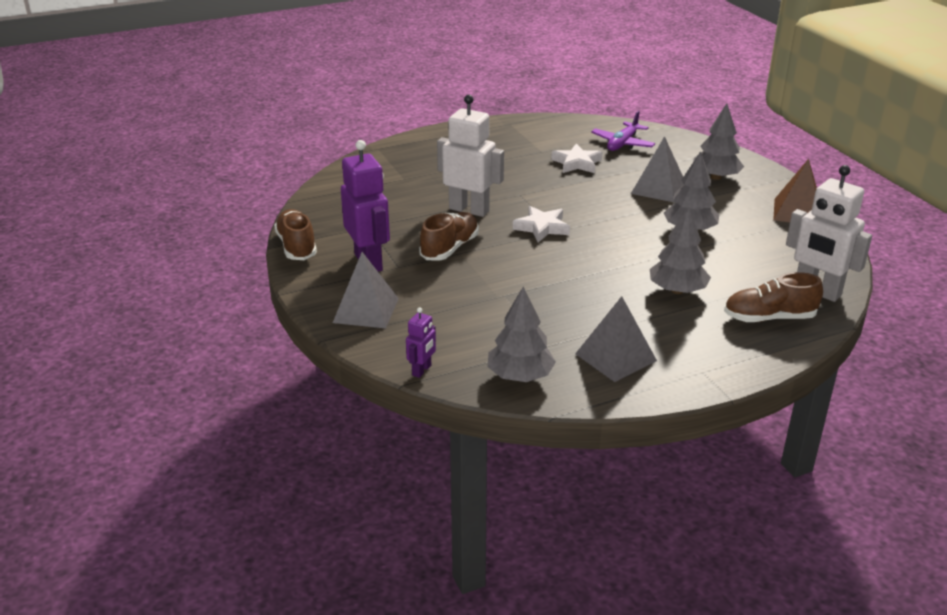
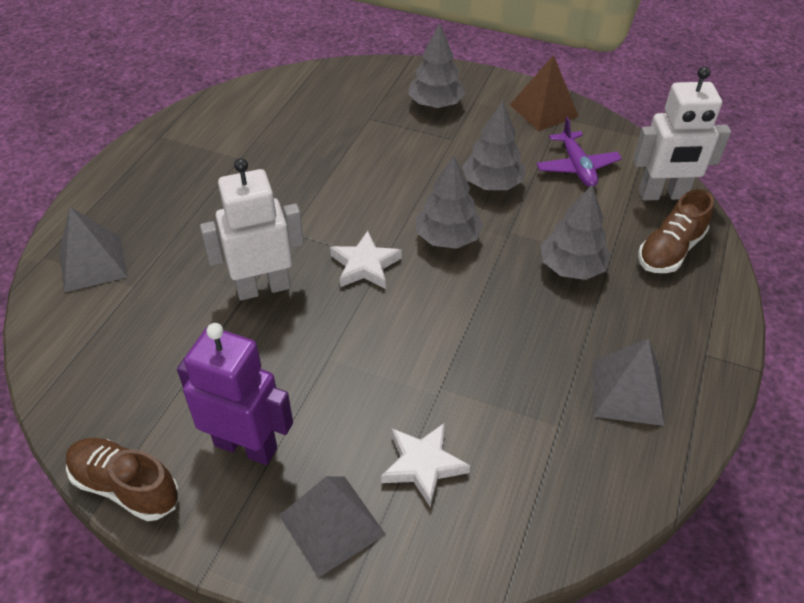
camera: 45 degrees left, 15 degrees up
(422, 370) = (496, 565): purple robot -> none
(449, 248) = (309, 359): brown shoe -> none
(520, 376) = (587, 489): grey tree -> grey tree (447, 238)
(577, 163) = (294, 155): white star -> white star (423, 465)
(622, 143) = (306, 105): purple plane -> purple plane (576, 167)
(658, 188) = (406, 146): grey pyramid -> grey pyramid (93, 263)

